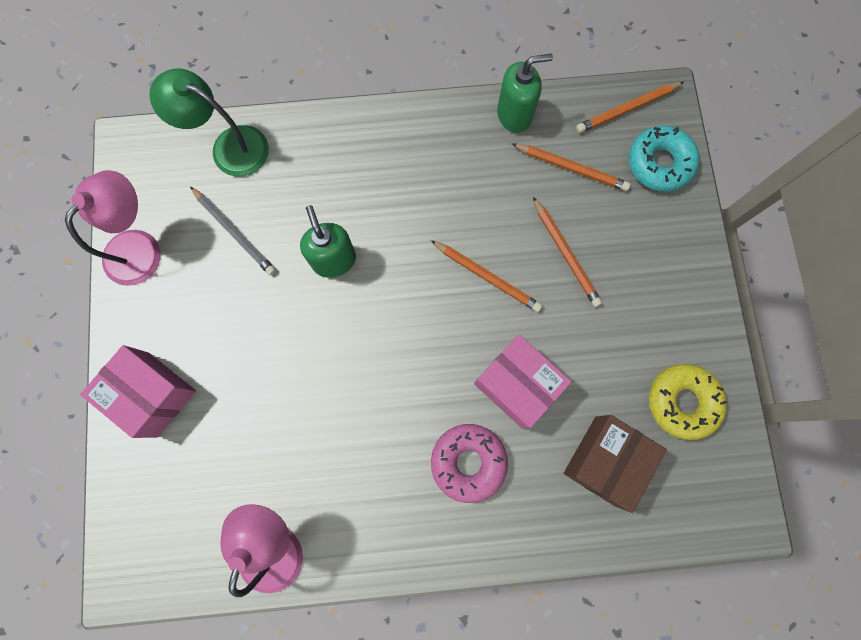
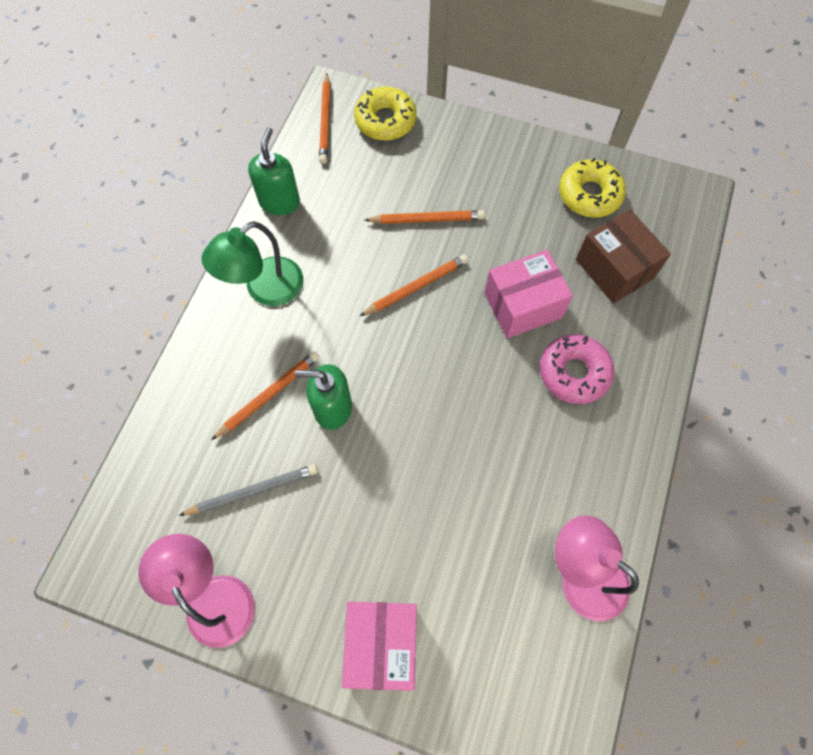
camera: 65 degrees left, 10 degrees down
(153, 394) = (382, 644): pink box -> pink box turned 60 degrees counterclockwise
(229, 147) = (157, 460): green lamp -> green lamp (264, 289)
(571, 168) = (354, 182): orange pencil -> orange pencil (269, 395)
(659, 163) = (385, 121): turquoise donut -> yellow donut

